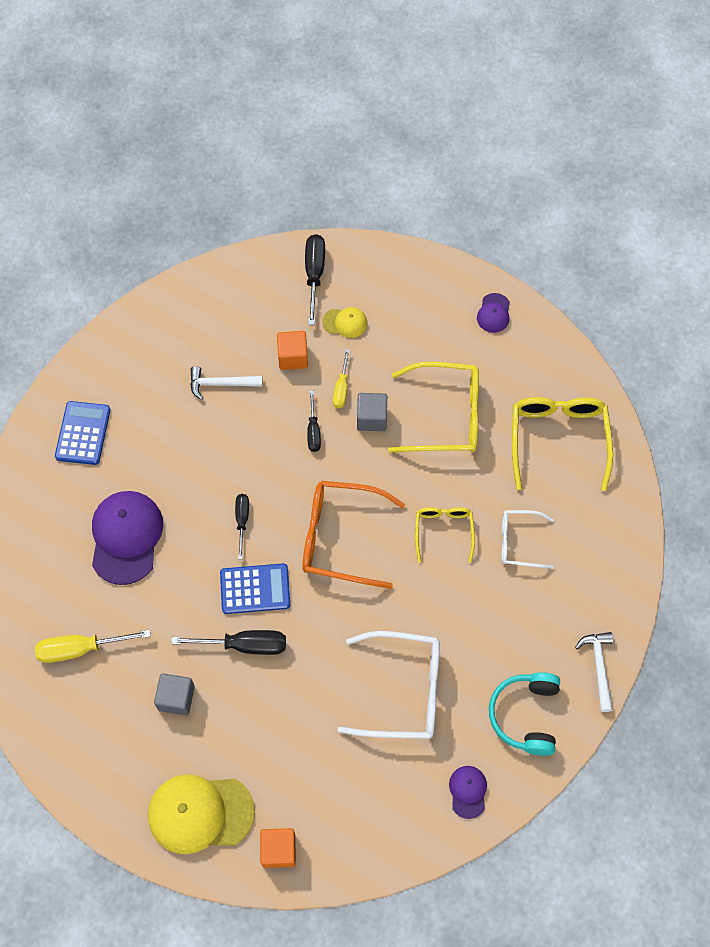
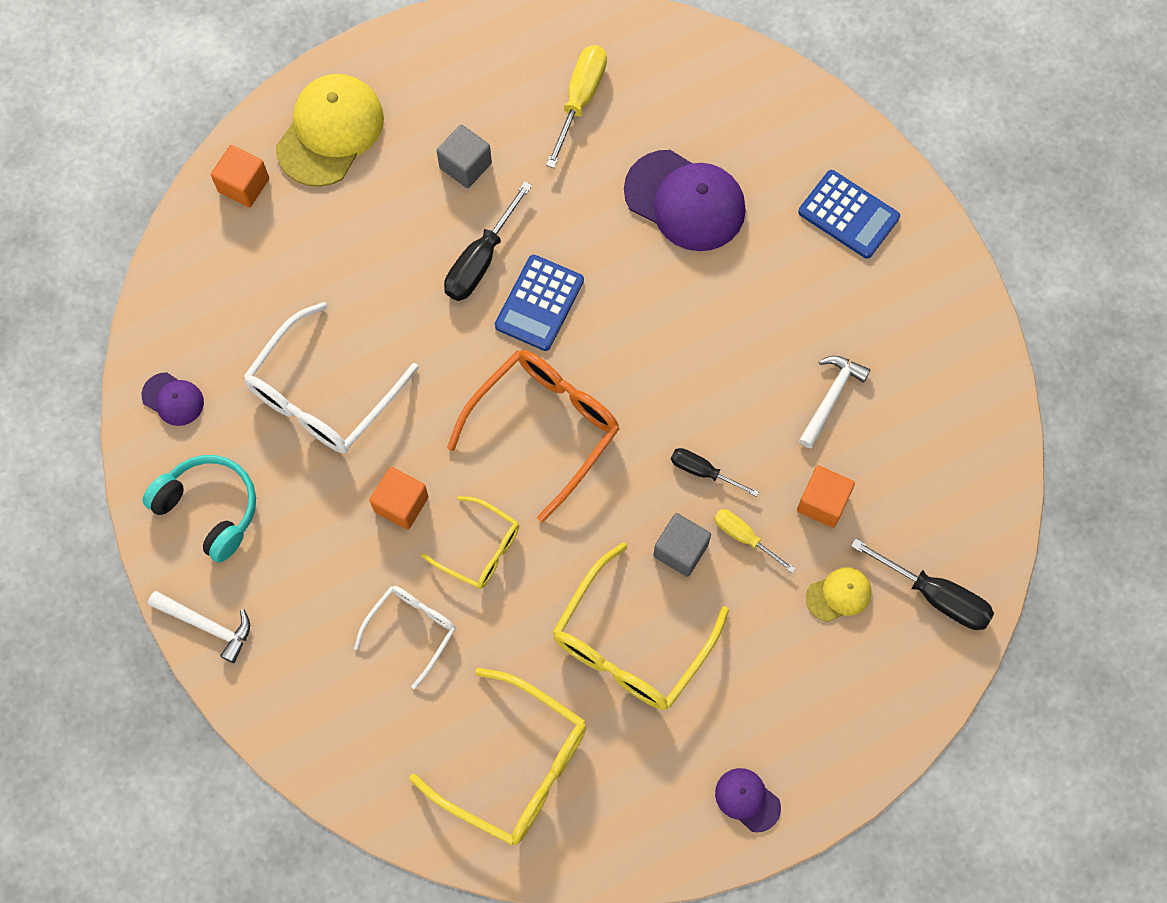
camera: 120 degrees right, 5 degrees up
(242, 521) = (632, 331): black screwdriver -> none
(345, 322) = (839, 595): yellow cap -> yellow cap turned 150 degrees counterclockwise
(445, 595) = (401, 504): none -> orange cube

